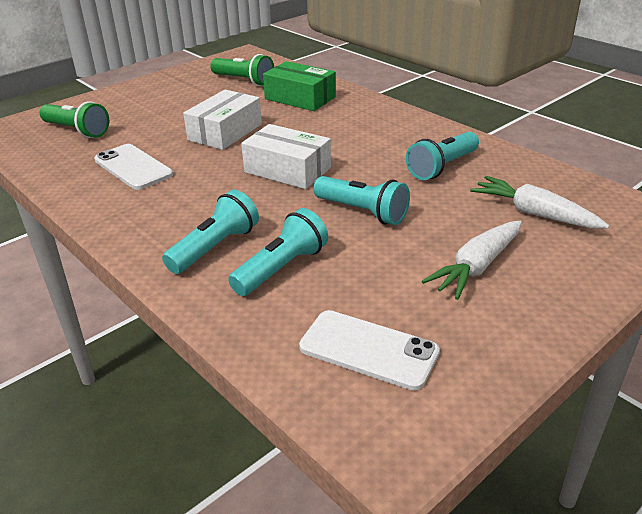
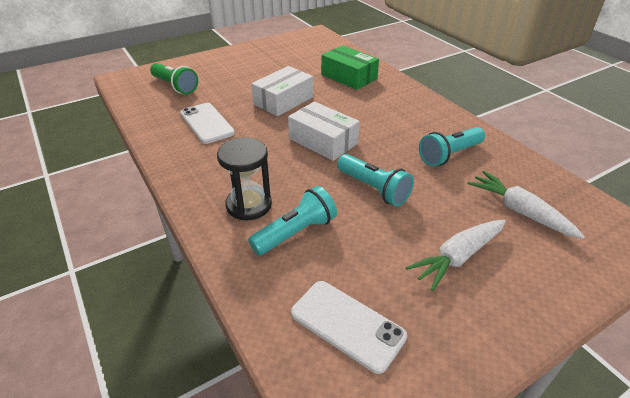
camera: 10 degrees right, 5 degrees up
(215, 247) = (249, 205): turquoise flashlight -> black hourglass
(244, 81) = (309, 56): green flashlight -> none

